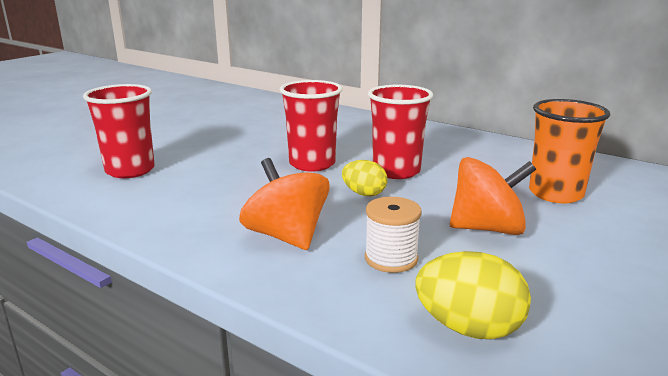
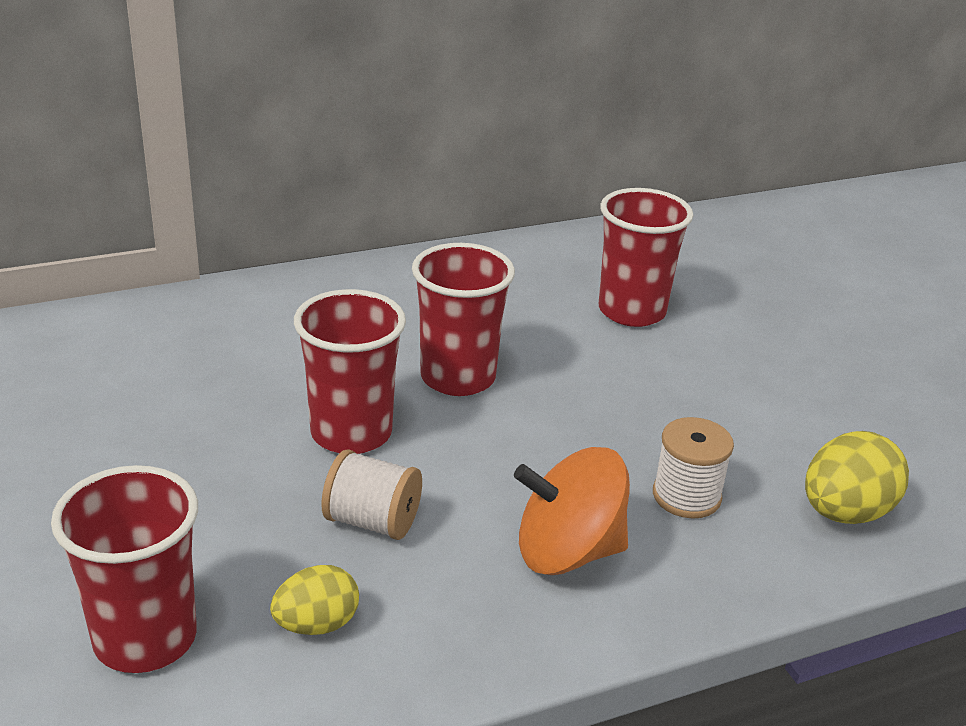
camera: 60 degrees left, 10 degrees up
(252, 186) = (372, 521): none -> white spool
(364, 194) = (502, 436): yellow egg -> yellow egg (316, 624)
(487, 228) = (672, 398): orange spinning top -> none
(555, 194) = (631, 311): orange cup -> red cup

